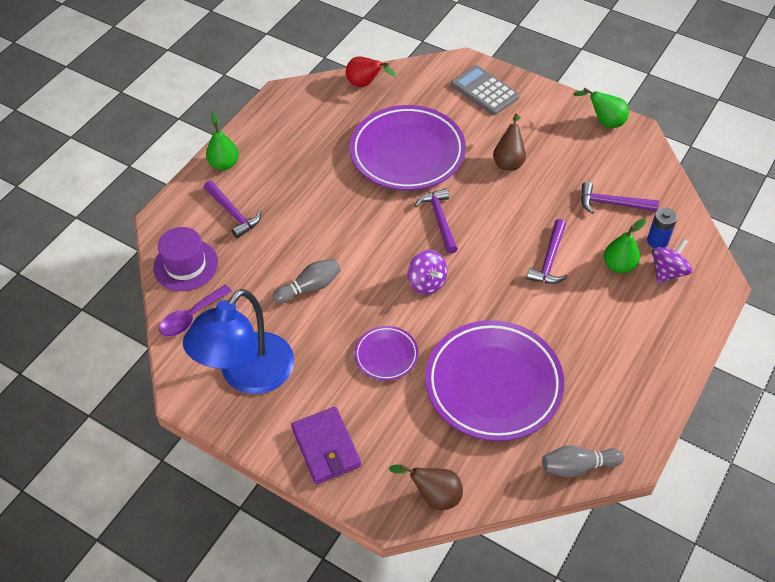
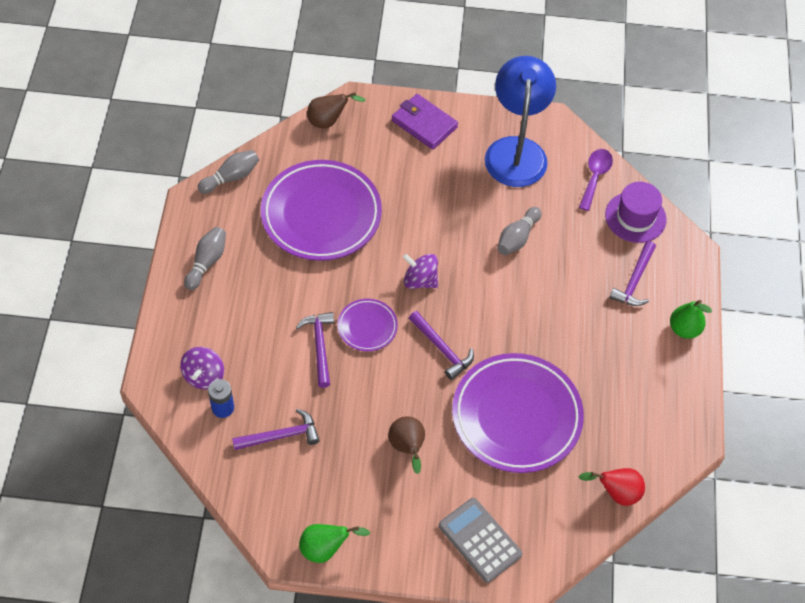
camera: 150 degrees right, 5 degrees up
(233, 213) = (634, 281): purple hammer -> purple hammer turned 90 degrees counterclockwise
(386, 355) = (419, 205): purple plate -> purple plate (367, 327)
(484, 91) = (480, 540): grey calculator -> grey calculator turned 150 degrees counterclockwise
(619, 265) = (252, 365): green pear -> none
(635, 377) = (207, 262): none -> grey bowling pin

